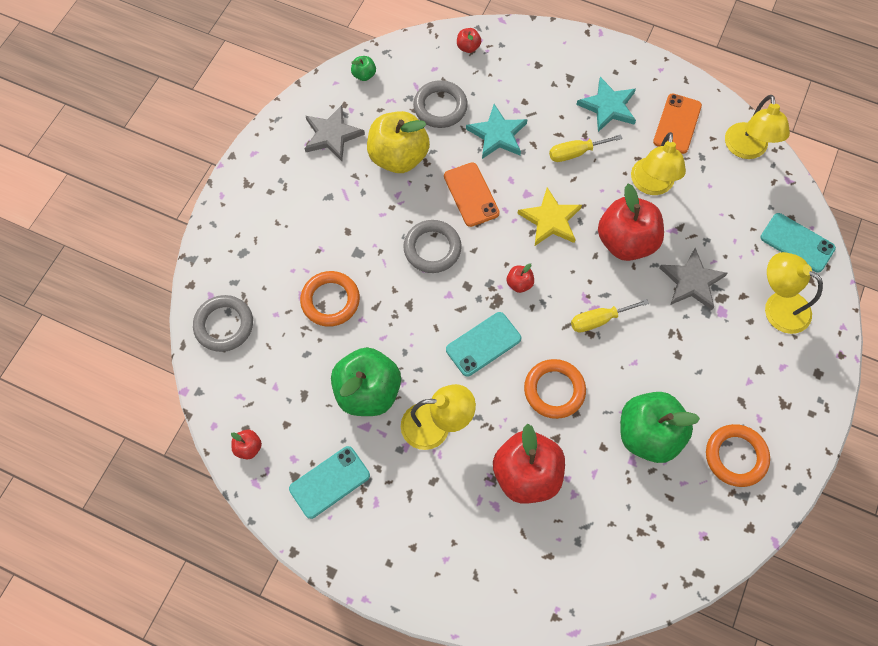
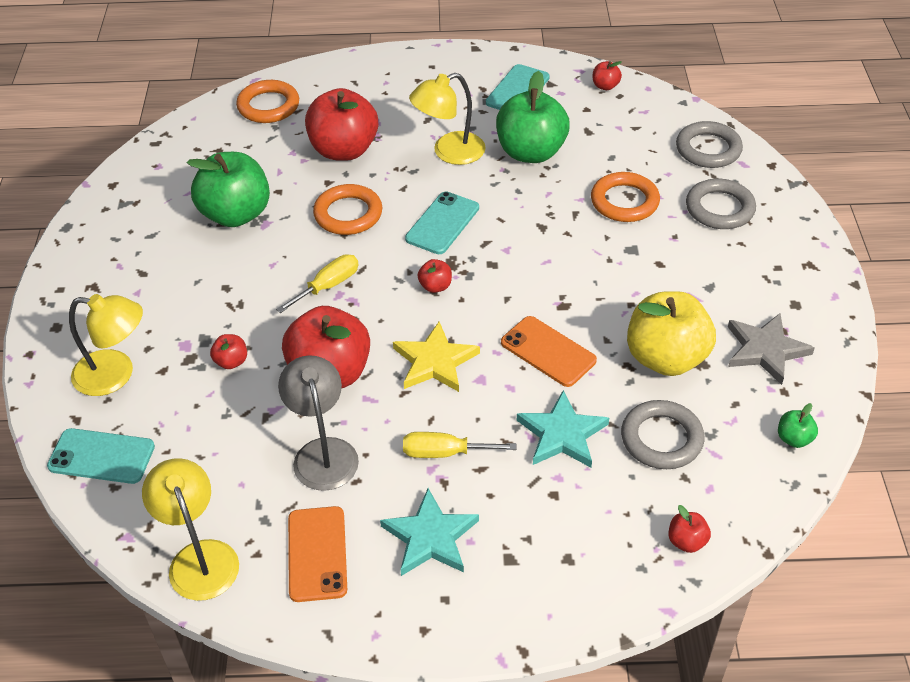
camera: 155 degrees right, 20 degrees down
(432, 248) = (554, 282): grey ring -> grey ring (719, 208)
(575, 153) = (444, 453): yellow screwdriver -> yellow screwdriver turned 135 degrees counterclockwise
(651, 185) = (323, 452): yellow lamp -> grey lamp
(692, 281) = (231, 361): grey star -> red apple
(735, 456) = (138, 228): orange ring -> orange ring (268, 106)

